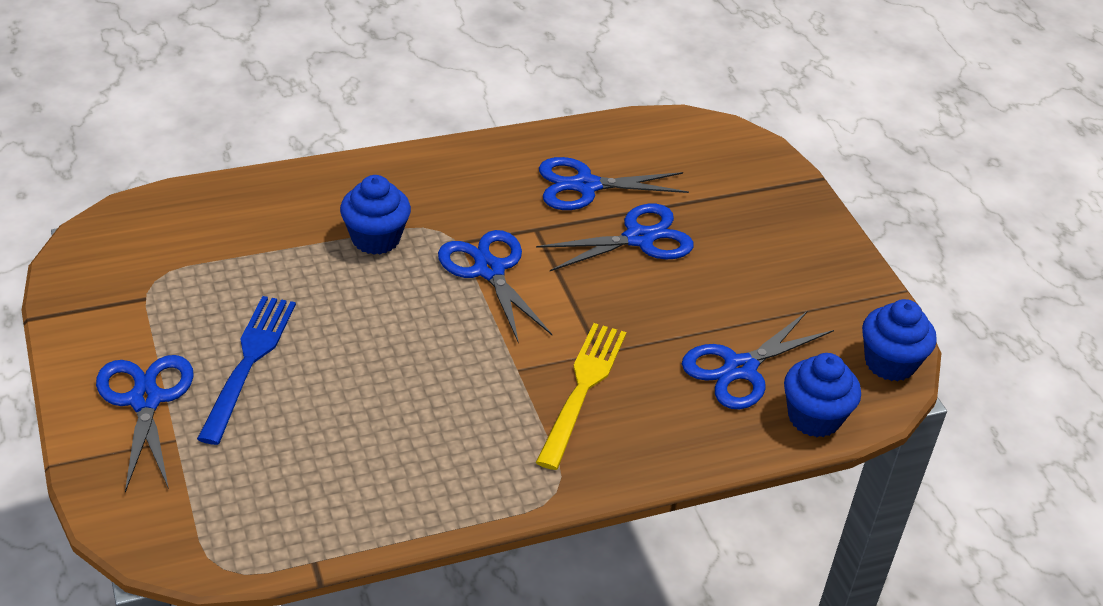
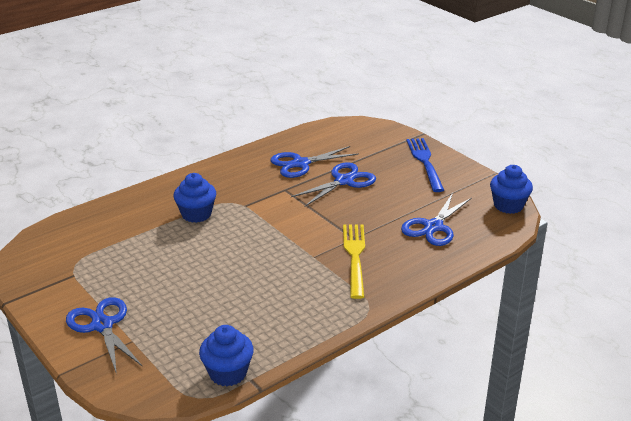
camera: 15 degrees left, 10 degrees down
(248, 362) = (155, 291): blue fork -> blue fork (425, 162)
(489, 270) = (270, 214): blue scissors -> none
(814, 417) = (485, 239): blue cupcake -> blue cupcake (228, 373)

